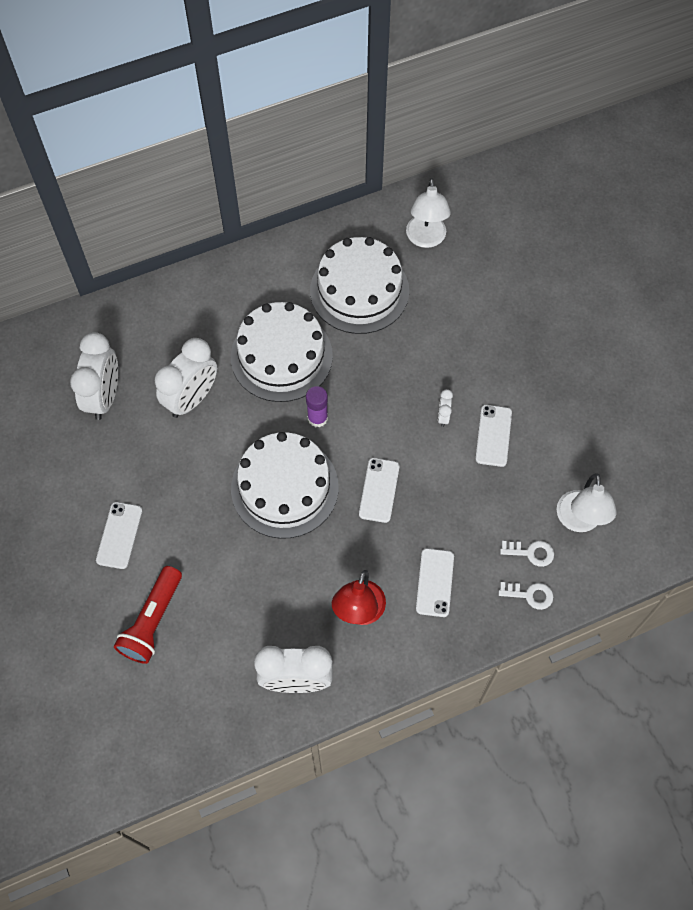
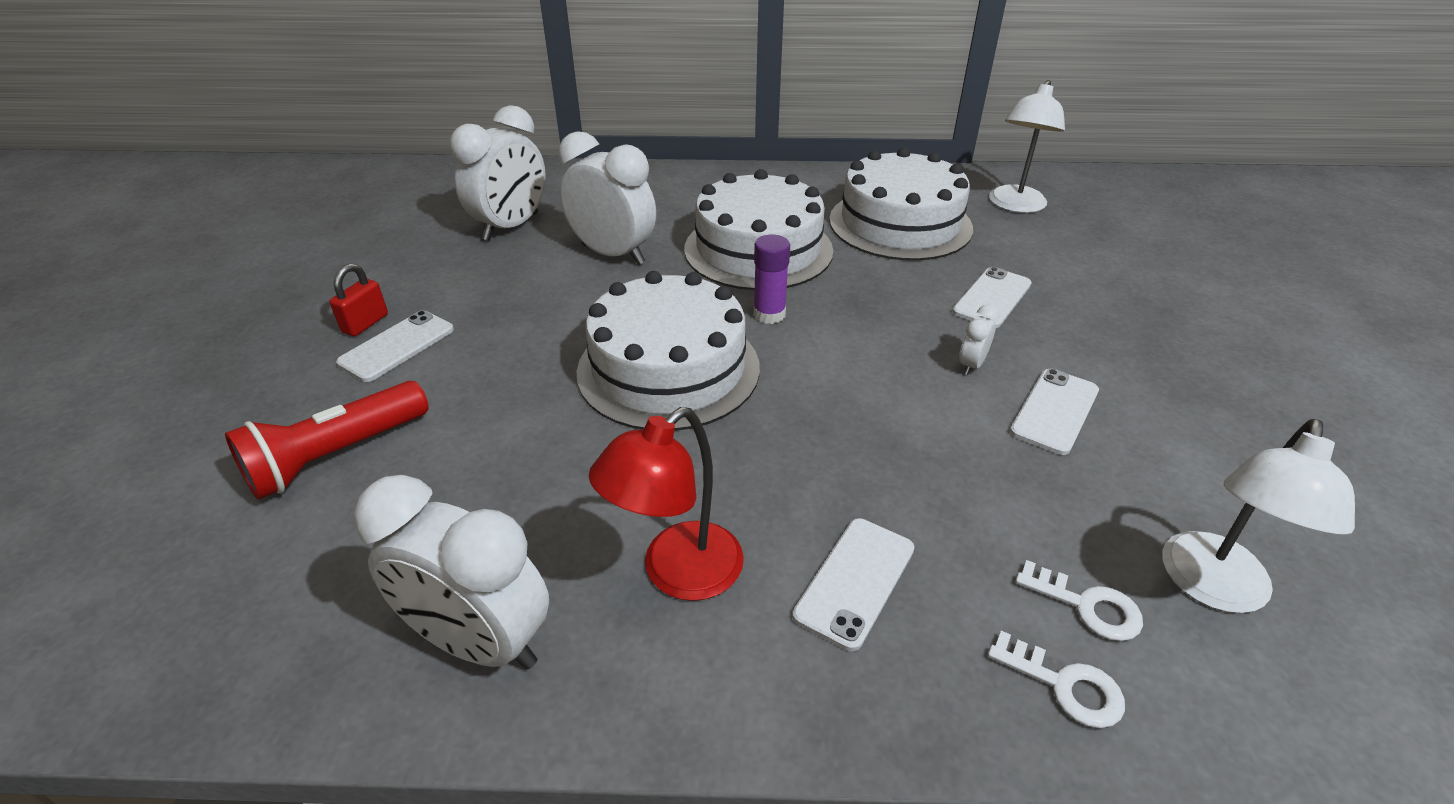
camera: 25 degrees right, 25 degrees down
(84, 526) = (365, 323): none -> red padlock
(192, 399) = (613, 254): white clock -> white clock turned 120 degrees counterclockwise
(379, 490) = (818, 417): white phone -> white phone (992, 298)

